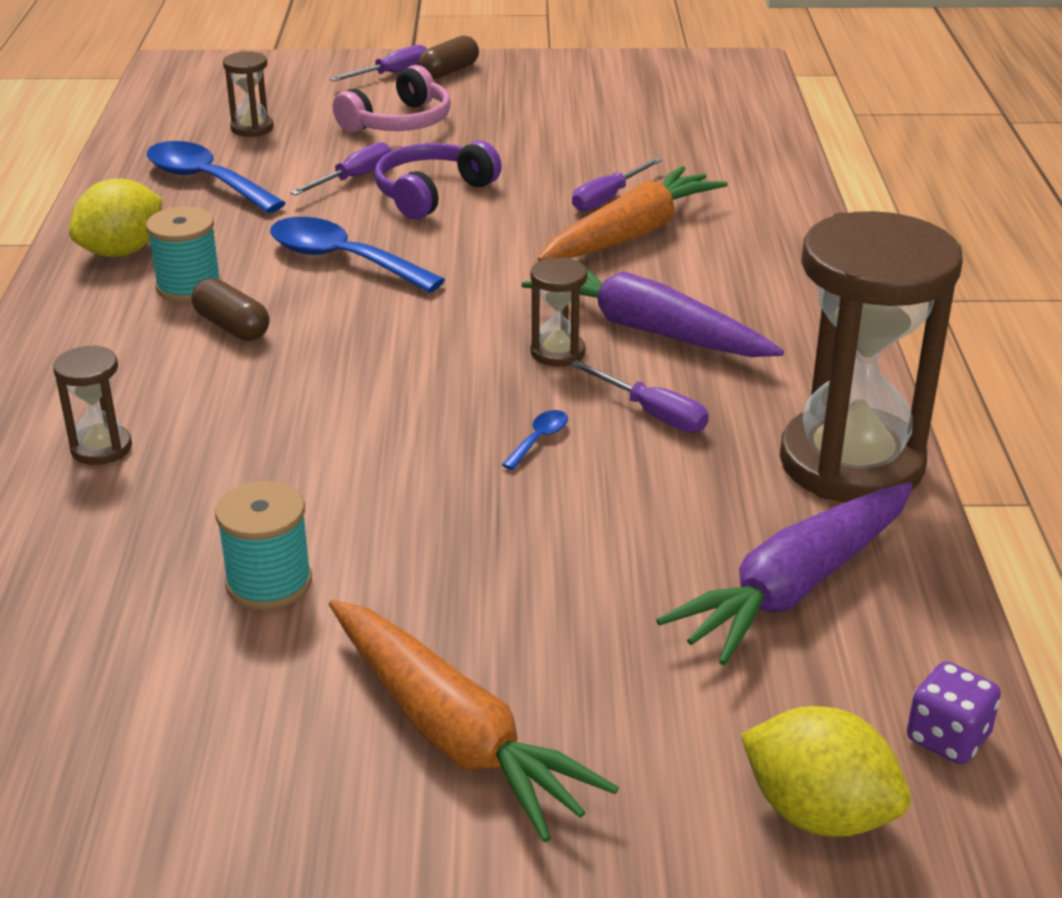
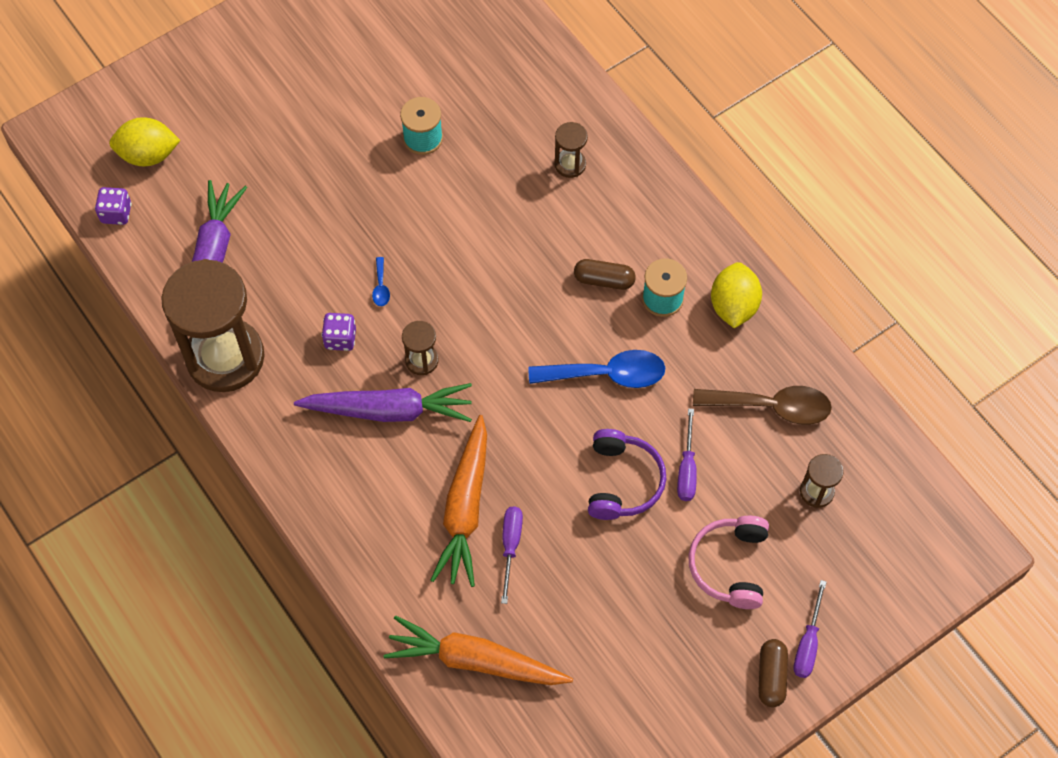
camera: 145 degrees right, 30 degrees up
(205, 181) = (772, 407): blue spoon -> brown spoon
(454, 734) = (294, 114): orange carrot -> orange carrot (475, 660)
(652, 414) = (340, 338): purple screwdriver -> purple dice

